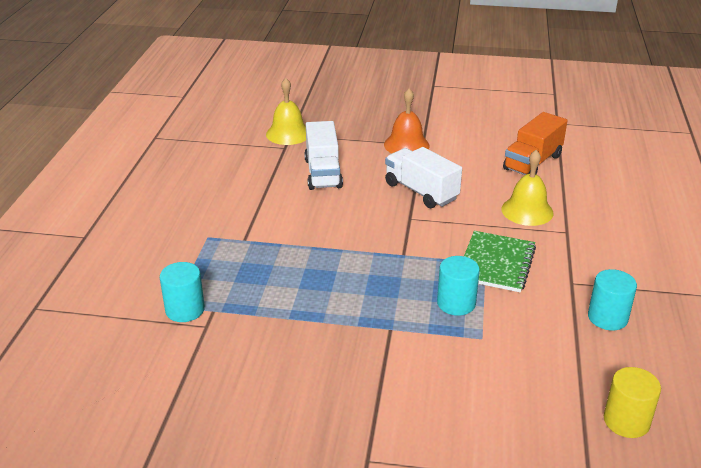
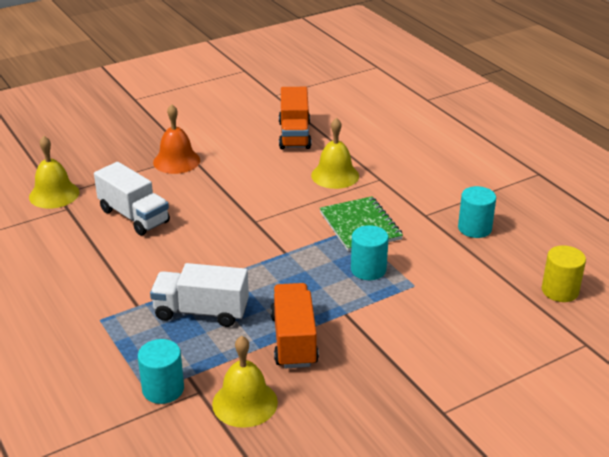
camera: 40 degrees left, 0 degrees up
(225, 353) = (245, 403): none -> yellow bell
(321, 327) = (293, 340): none -> orange truck
(421, 191) = (237, 195): white truck -> white truck (201, 312)

